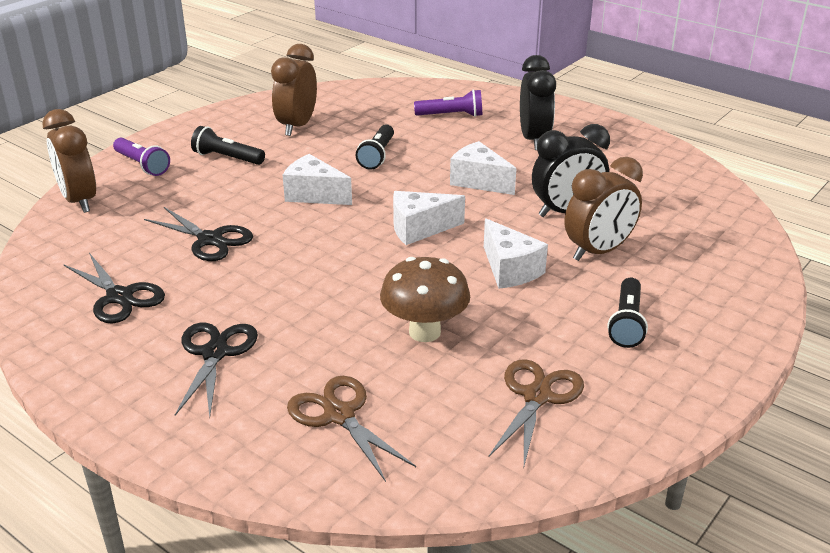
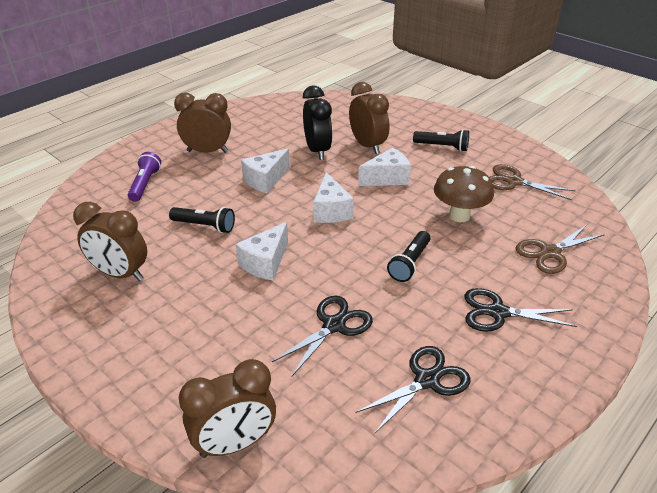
camera: 85 degrees left, 5 degrees up
(142, 165) = (163, 394): purple flashlight -> none
(227, 158) = (172, 322): black flashlight -> black flashlight (410, 263)
(534, 140) = (207, 151): black clock -> brown clock

